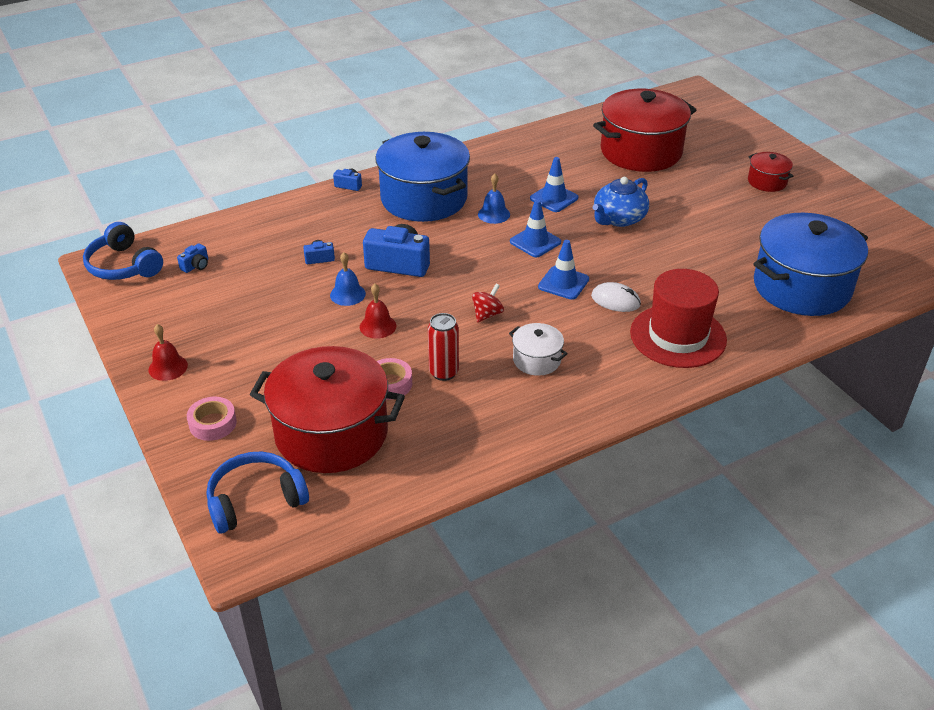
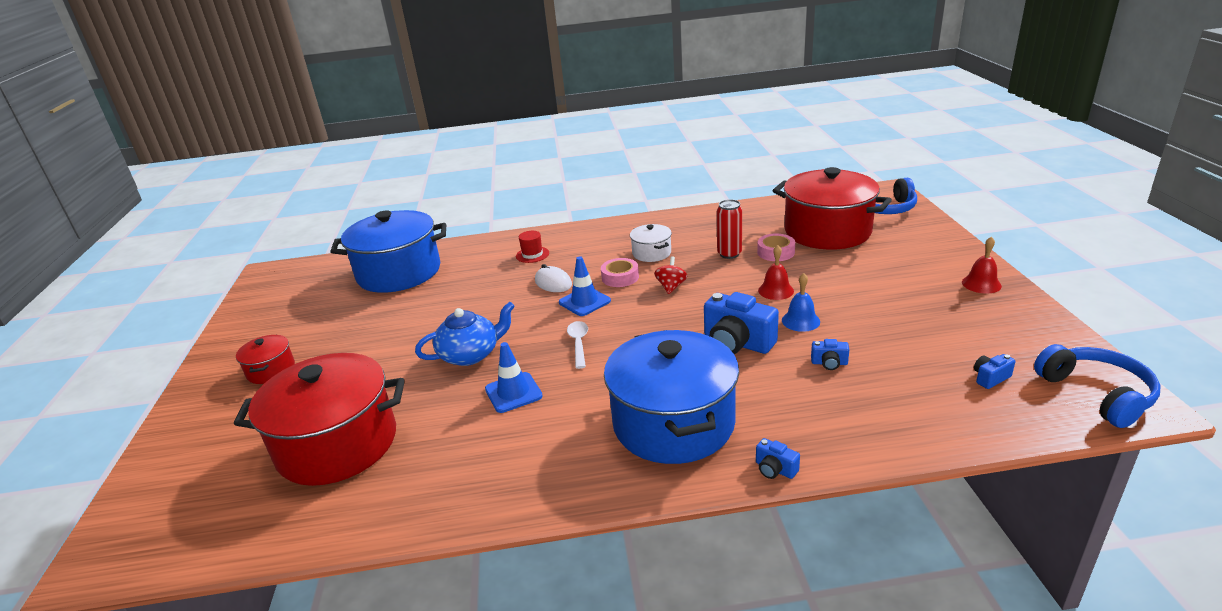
camera: 155 degrees left, 10 degrees down
(213, 423) = (924, 245): pink tape -> pink tape (620, 277)
(487, 314) = (671, 287): red spinning top -> red spinning top turned 135 degrees clockwise
(494, 214) = (599, 384): blue bell -> none
(535, 242) = (578, 343): blue traffic cone -> white spoon
(678, 336) = (532, 254): red hat -> red hat, size x0.43

